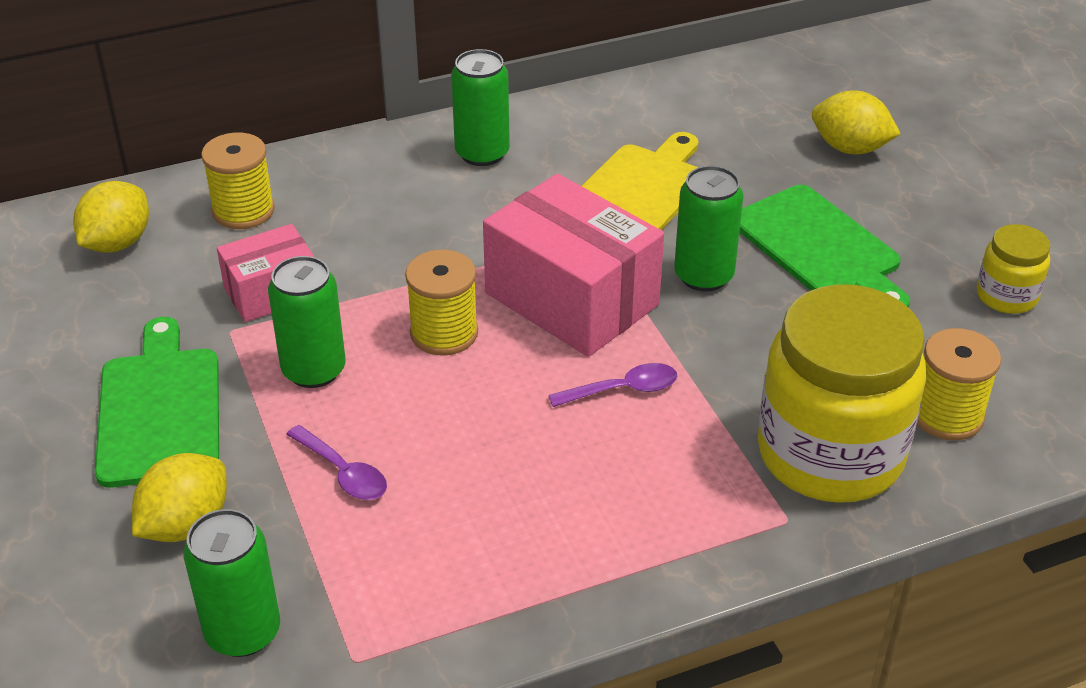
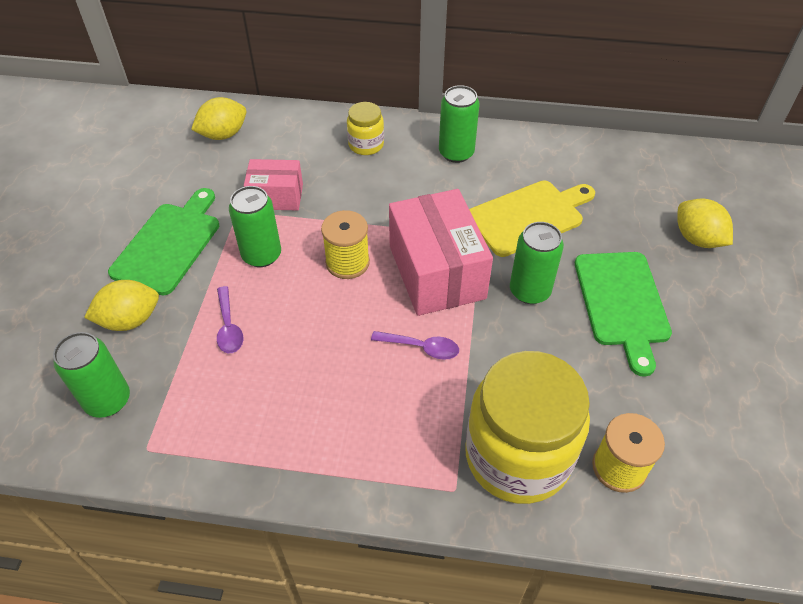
camera: 30 degrees right, 10 degrees up
(243, 211) = (299, 140): yellow spool -> none
(1006, 296) = (731, 397): yellow jar -> yellow jar (366, 145)

